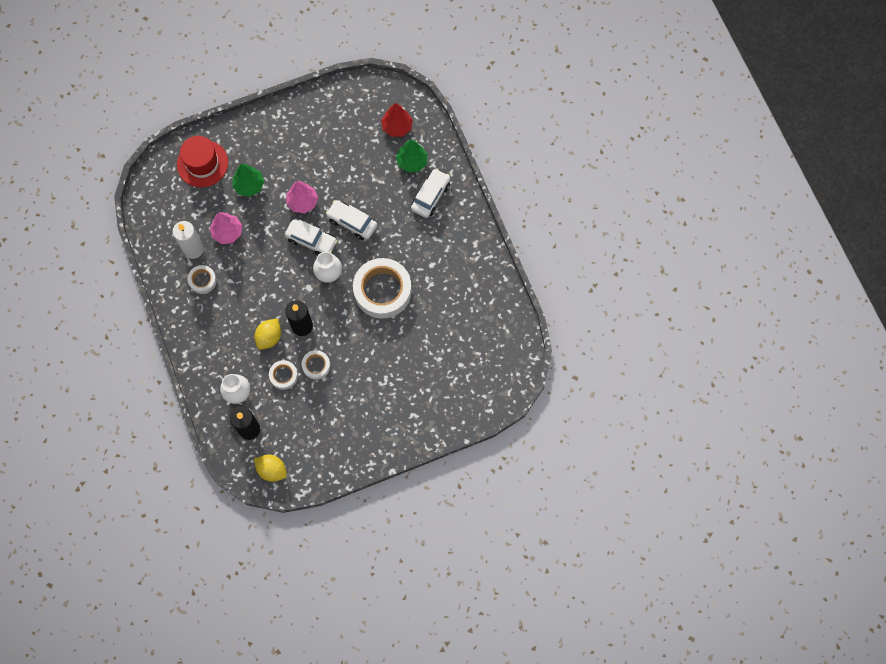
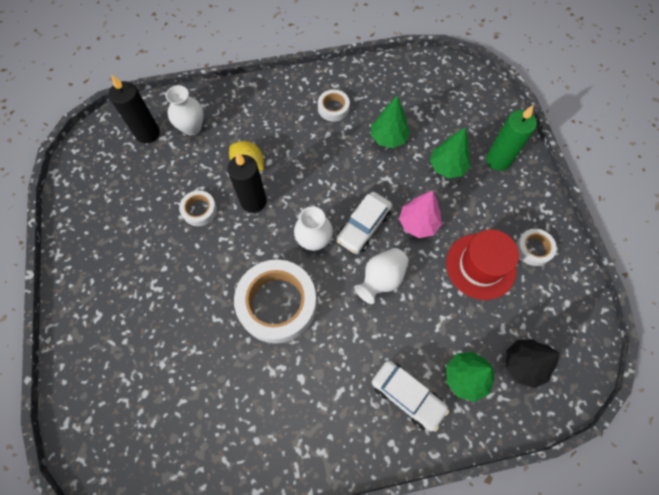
camera: 100 degrees right, 5 degrees down
(193, 249) = (373, 103): white candle -> none
(202, 163) = (480, 122): red hat -> red hat (480, 266)
(227, 232) = (388, 138): pink tree -> green tree
(237, 148) = (498, 160): none -> green candle
(272, 470) = (93, 149): yellow lemon -> none
(283, 375) = (198, 174): white tape -> white tape (533, 249)
(352, 222) = (381, 279): white car -> white vase
(397, 127) = (523, 364): red tree -> black tree

